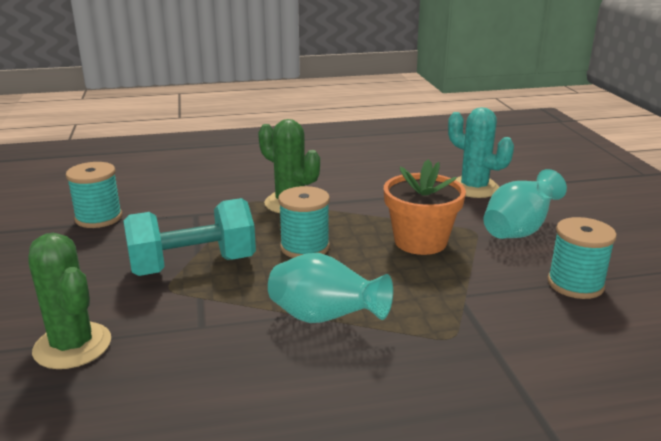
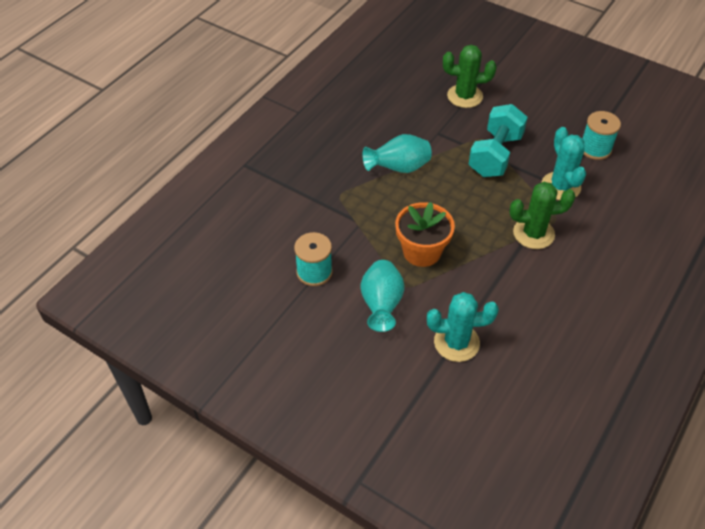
camera: 135 degrees right, 25 degrees up
(195, 214) = (560, 186): none -> turquoise cactus
(305, 247) = (469, 203): turquoise spool -> none

